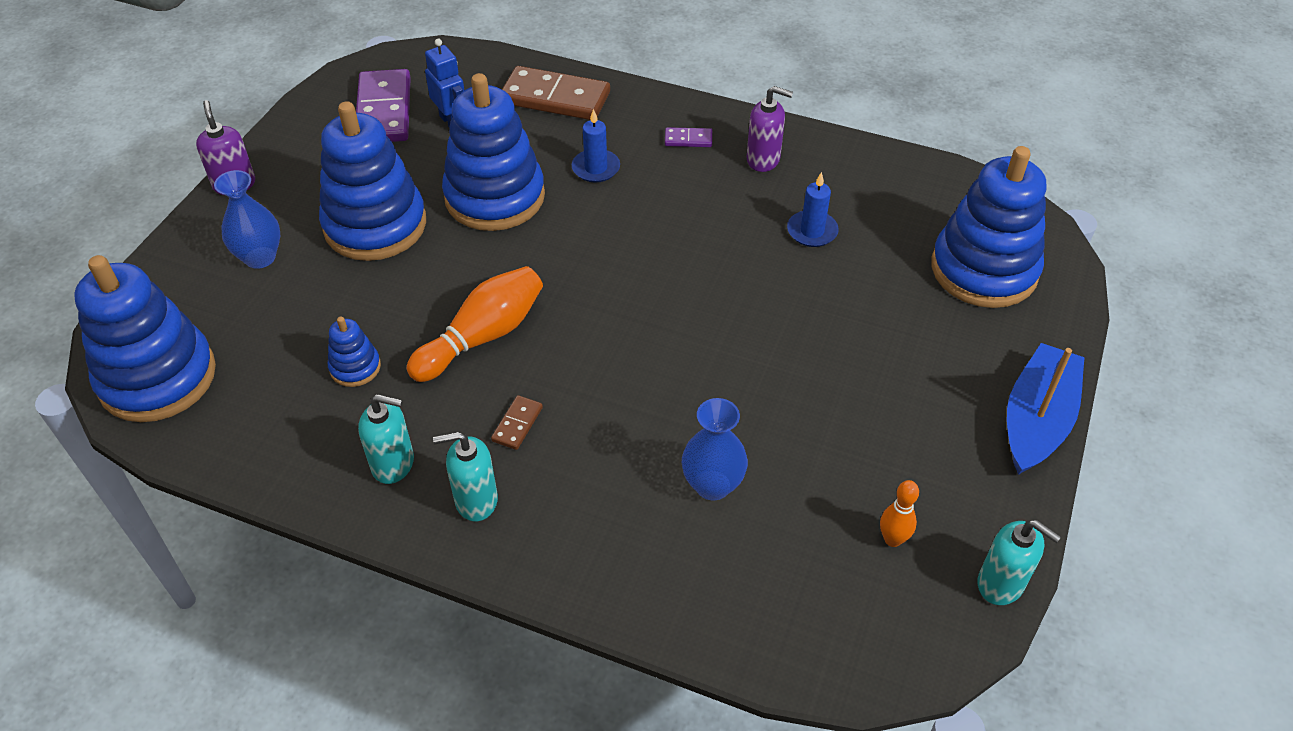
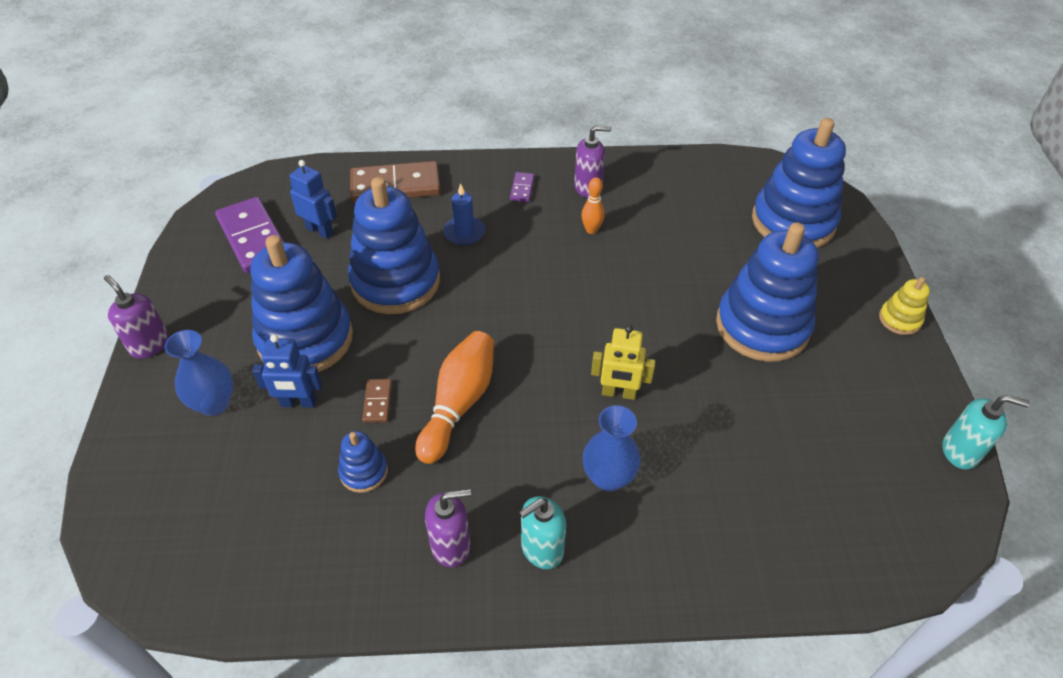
camera: 25 degrees left, 0 degrees up
(157, 377) = (178, 553): blue stacking toy -> blue stacking toy (762, 326)
(334, 283) = (298, 403): none -> blue robot
(393, 464) = (451, 546): turquoise soap dispenser -> purple soap dispenser
(517, 424) = (534, 468): brown domino -> brown domino (377, 402)
(651, 384) = (618, 393): none -> yellow robot
(688, 139) = (522, 188): purple domino -> purple domino turned 60 degrees counterclockwise
(712, 485) = (717, 458): blue vase -> blue vase (608, 477)
(812, 231) = (658, 231): blue candle -> none
(892, 539) = (869, 448): orange bowling pin -> orange bowling pin (591, 230)
(1036, 420) = (899, 319): blue boat -> yellow stacking toy

